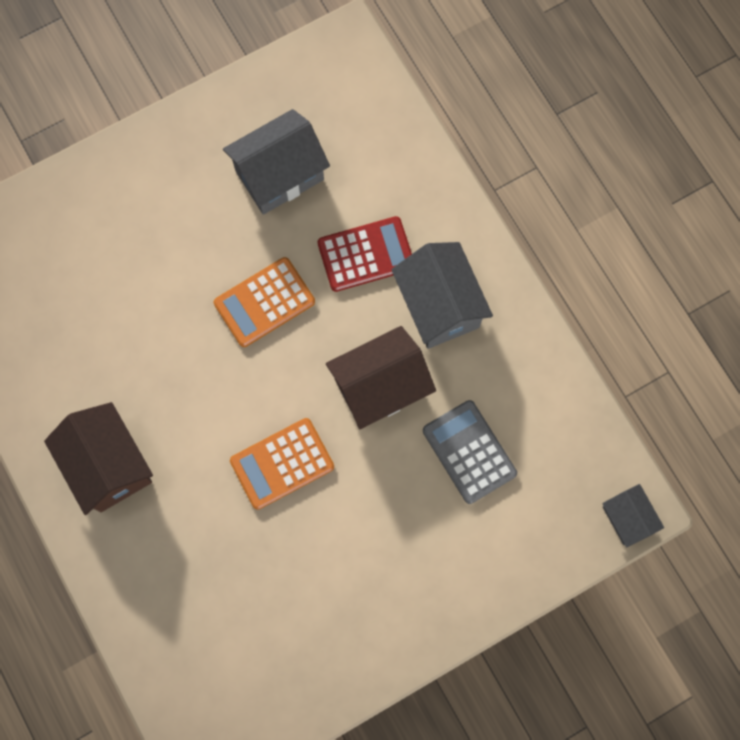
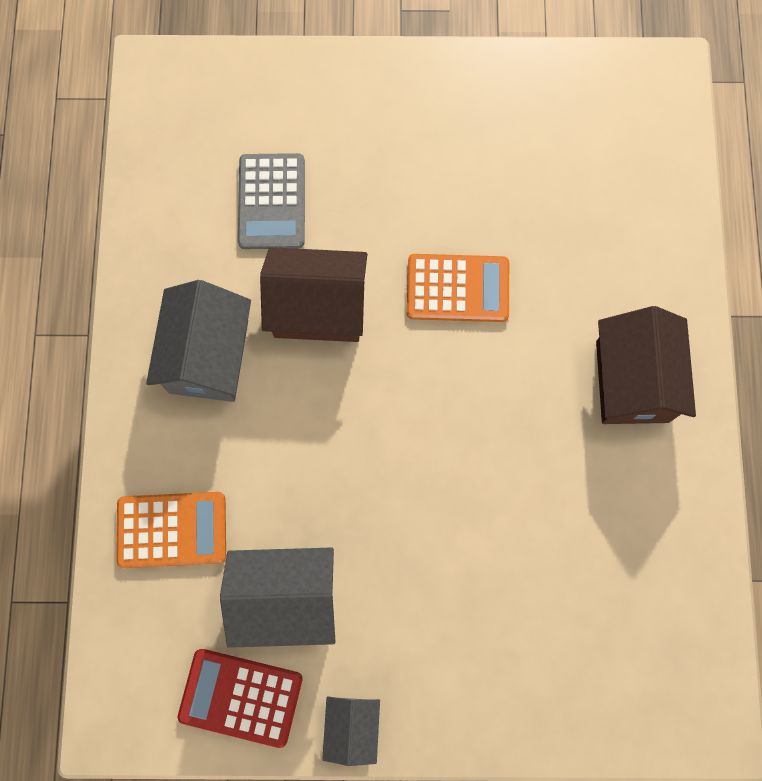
camera: 150 degrees left, 0 degrees up
(264, 302) = (384, 461): orange calculator -> orange calculator (172, 530)
(366, 254) = (248, 452): red calculator -> red calculator (241, 697)
(627, 518) = (168, 69): grey house -> grey house (352, 726)

